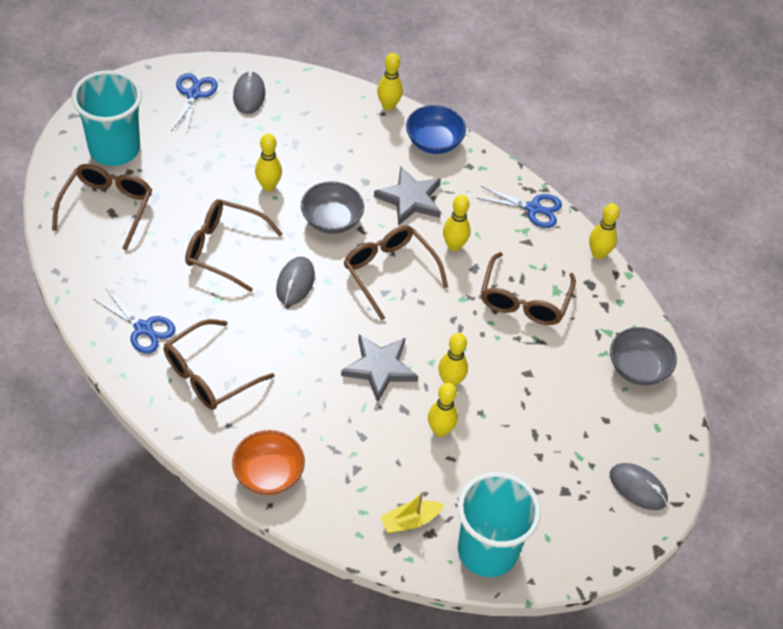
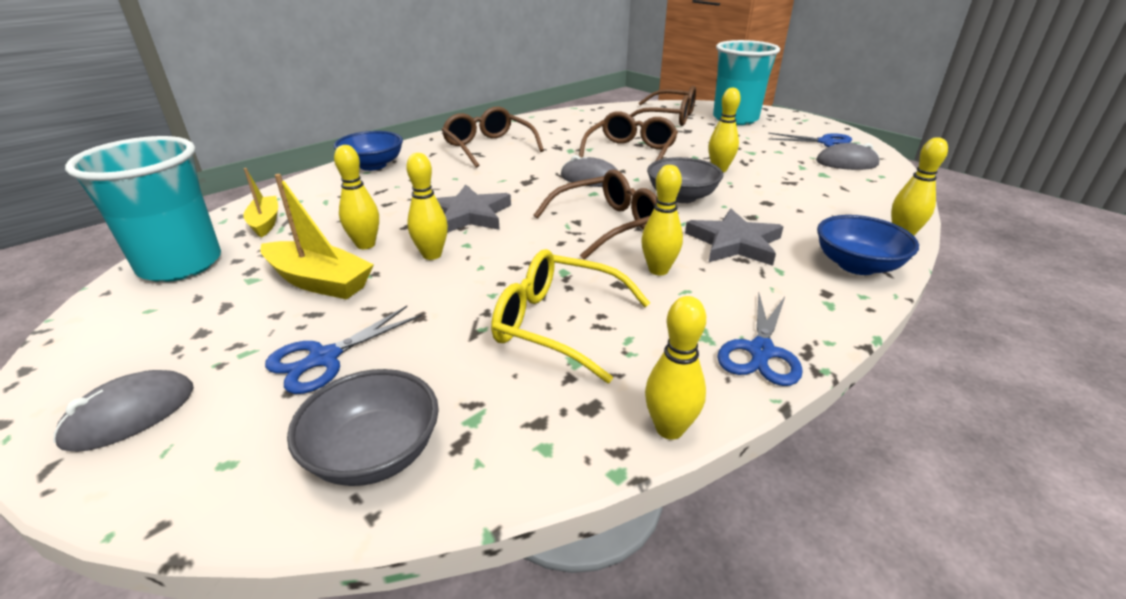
camera: 100 degrees right, 20 degrees down
(143, 328) = (542, 128): blue scissors -> blue scissors (324, 358)
(268, 474) = (373, 165): orange bowl -> blue bowl
(497, 444) = (319, 282): none -> yellow boat
(524, 300) = (557, 324): brown glasses -> yellow glasses

